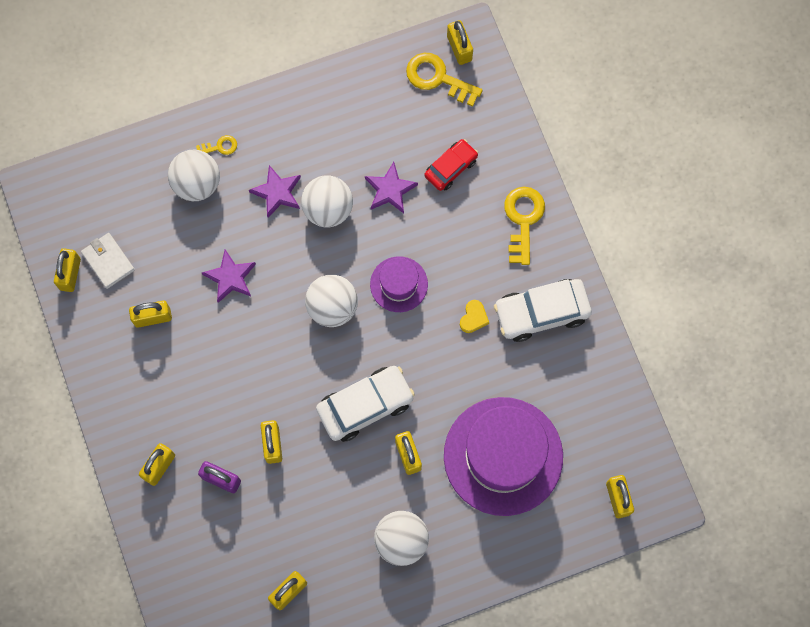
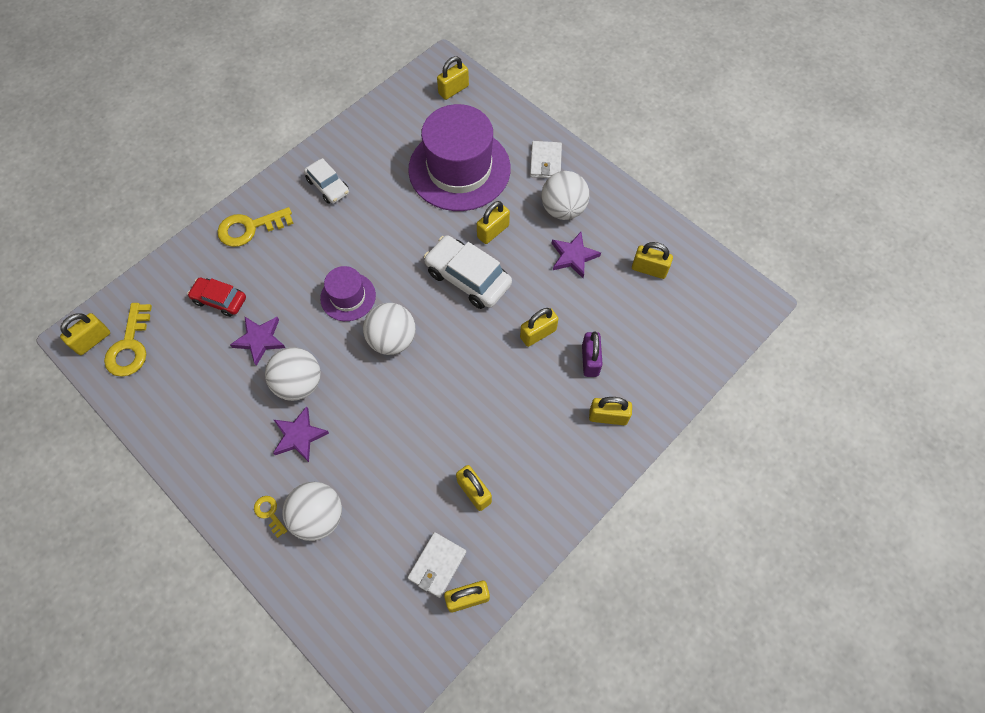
camera: 115 degrees left, 10 degrees down
(230, 277) = (402, 439): purple star -> purple star (573, 256)
(471, 553) = (545, 162): none -> white wallet
(473, 318) = (354, 230): yellow heart -> none
(541, 313) = (328, 186): white car -> white car, size x0.62

